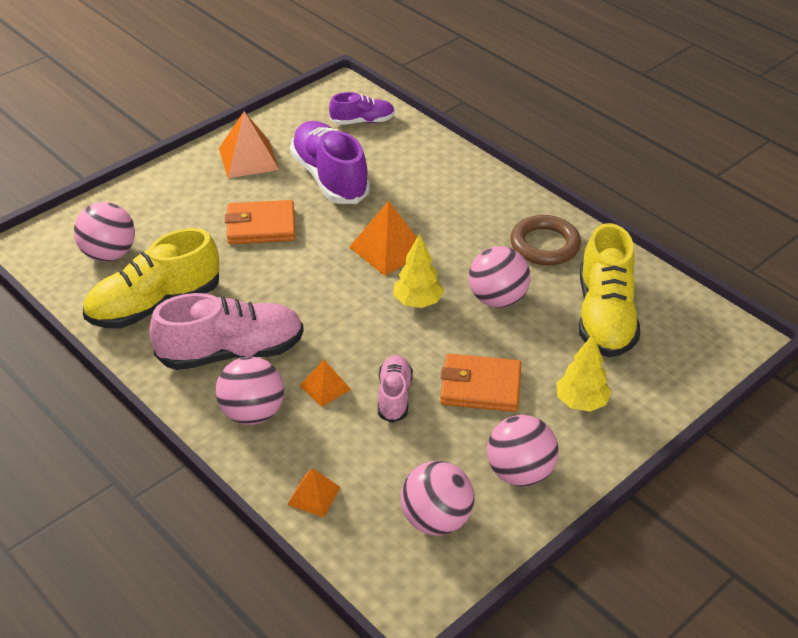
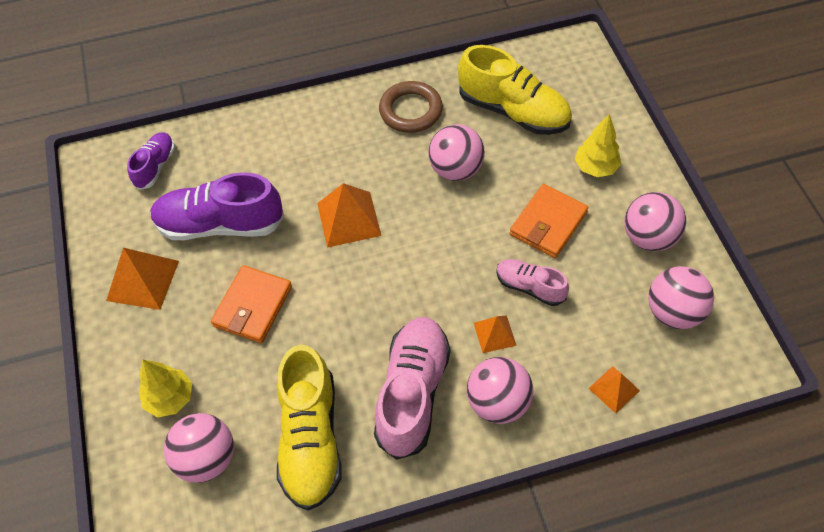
camera: 60 degrees left, 15 degrees up
(417, 302) = (428, 225): yellow tree -> yellow tree (170, 398)

